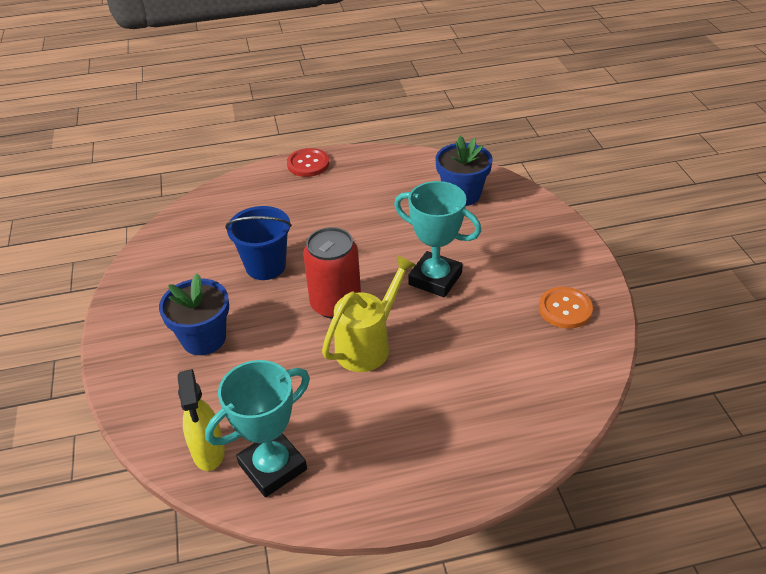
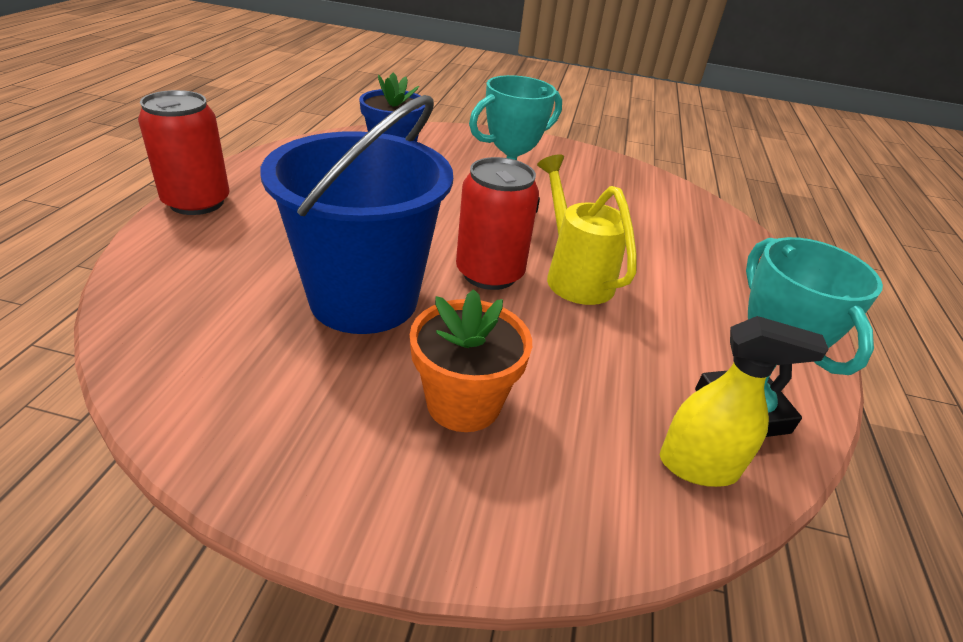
camera: 70 degrees left, 5 degrees down
(204, 339) = (463, 403): blue flower pot -> orange flower pot
(265, 266) = (364, 299): blue bucket -> blue bucket, size x1.70
(308, 164) = (197, 202): red button -> red can
(565, 309) = (597, 172): orange button -> none

